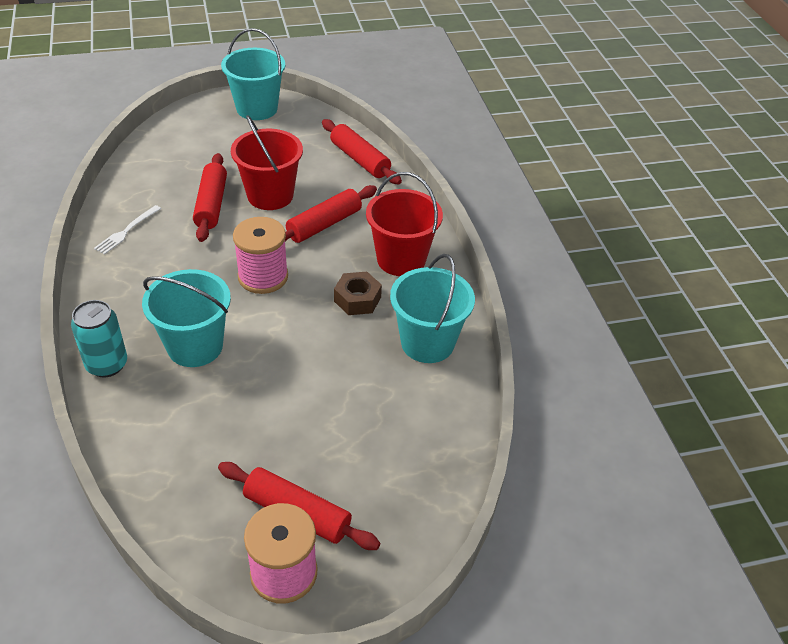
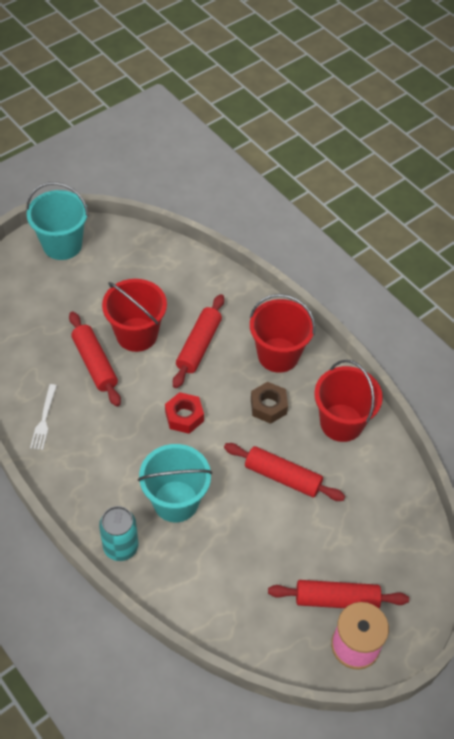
camera: 25 degrees left, 10 degrees up
(263, 277) = (184, 416): pink spool -> red nut
(360, 159) = (185, 267): red rolling pin -> red rolling pin (282, 477)
(427, 343) = (341, 423): turquoise bucket -> red bucket

